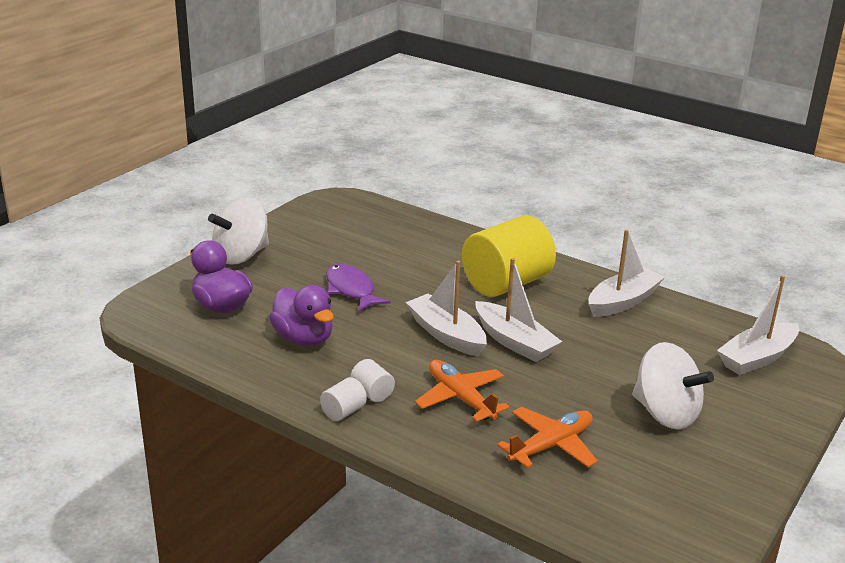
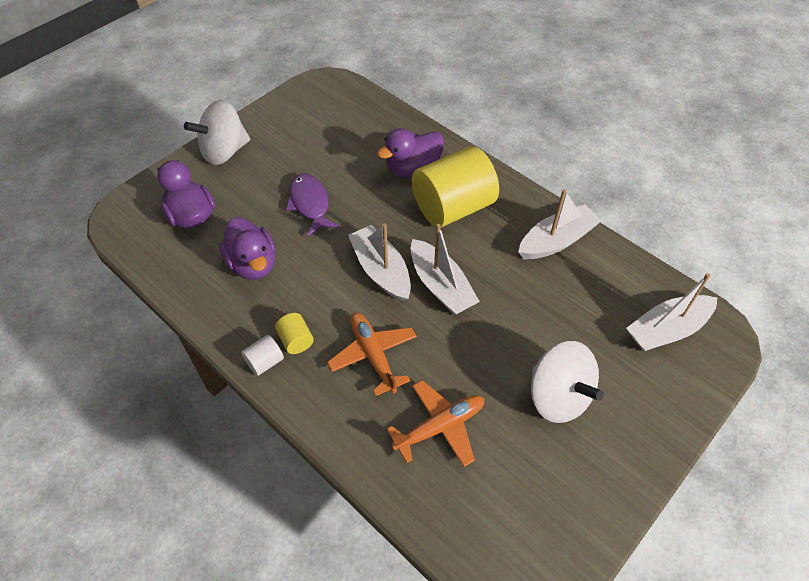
camera: 10 degrees right, 25 degrees up
(372, 393) = (296, 340): white cylinder -> yellow cylinder
(453, 258) = (413, 169): none -> purple duck

